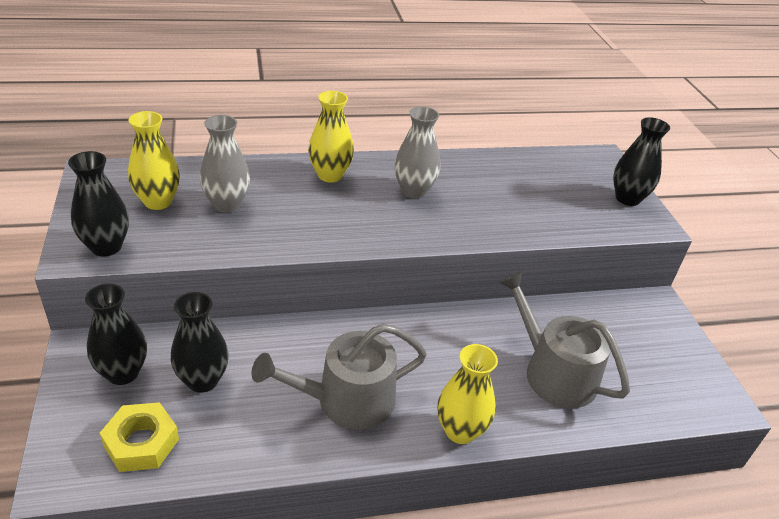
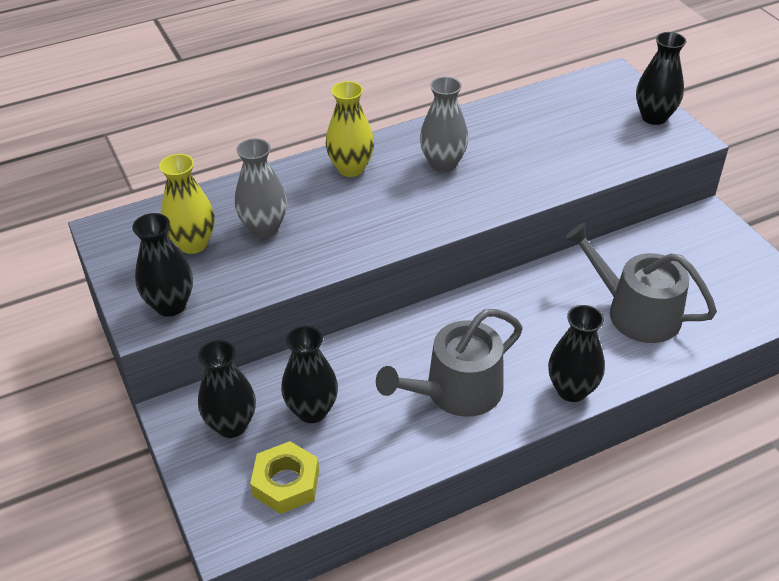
camera: 10 degrees left, 5 degrees up
(460, 431) = (572, 390): yellow vase -> black vase

